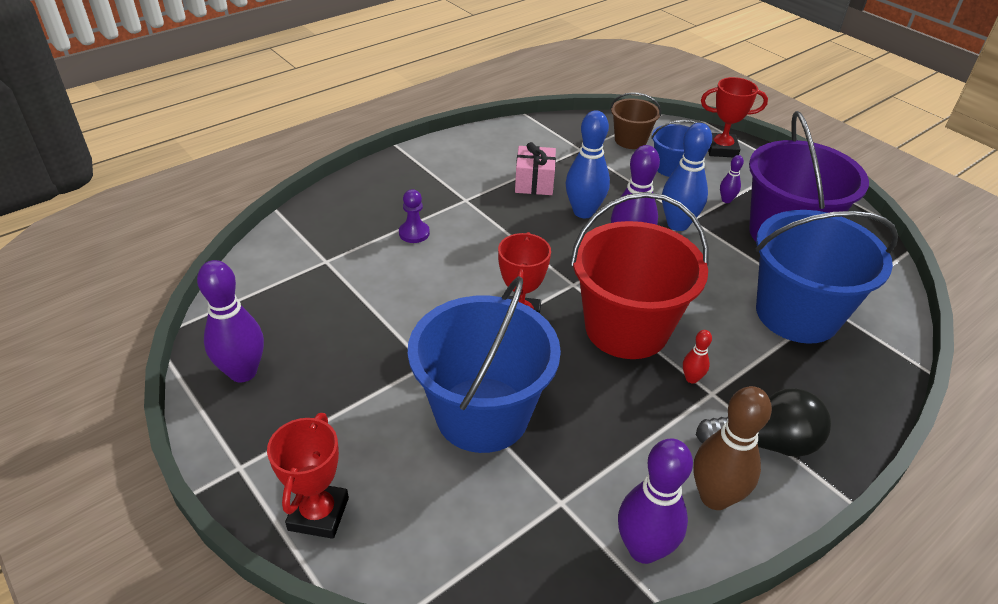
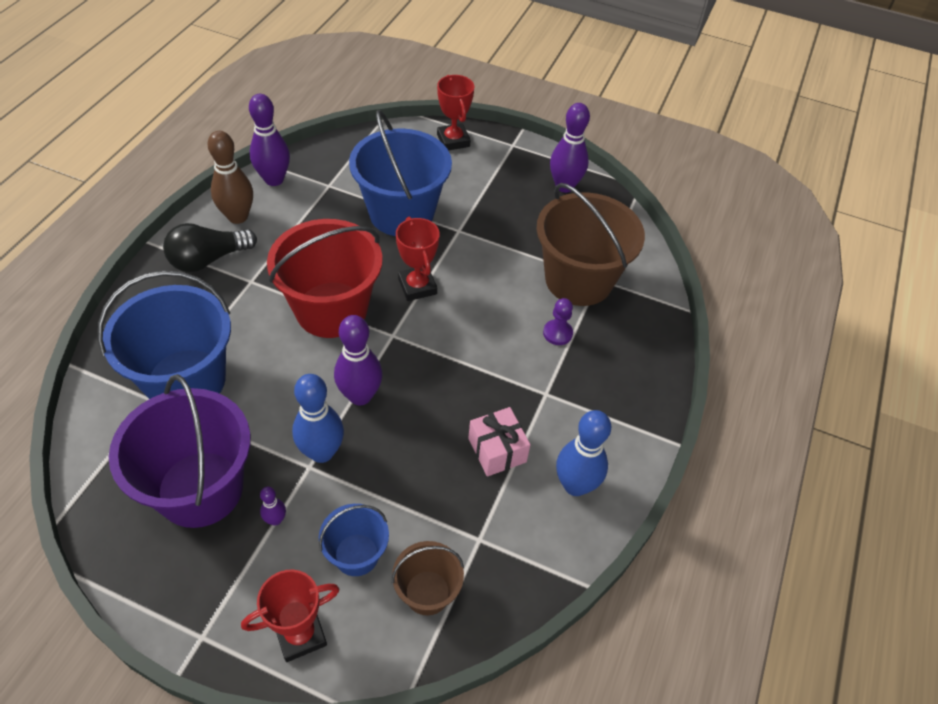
camera: 150 degrees right, 10 degrees up
(346, 267) = (578, 280): none -> brown bucket
(583, 212) = (424, 428): blue bowling pin -> blue bowling pin (575, 485)
(691, 378) = (269, 286): red bowling pin -> none

